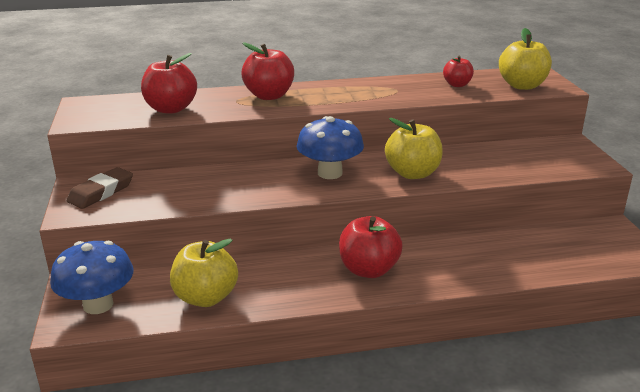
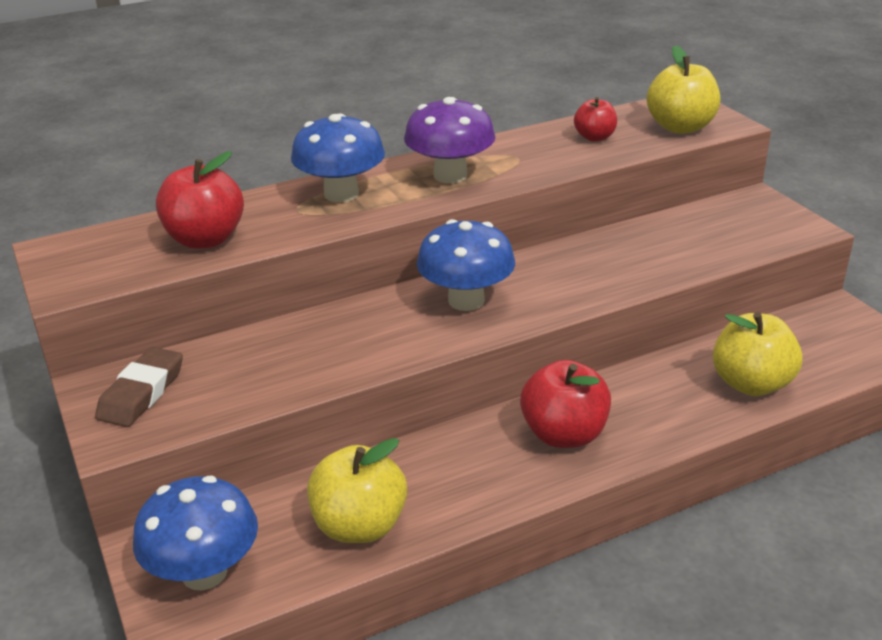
camera: 15 degrees left, 5 degrees up
(269, 96) = (341, 194): red apple -> blue mushroom
(345, 94) = (450, 175): none -> purple mushroom
(412, 173) = (579, 281): yellow apple -> yellow apple (751, 384)

